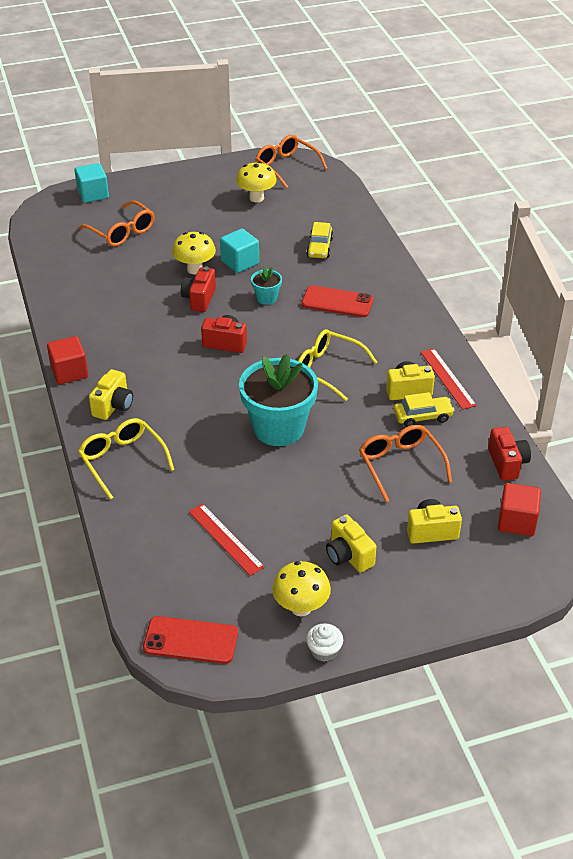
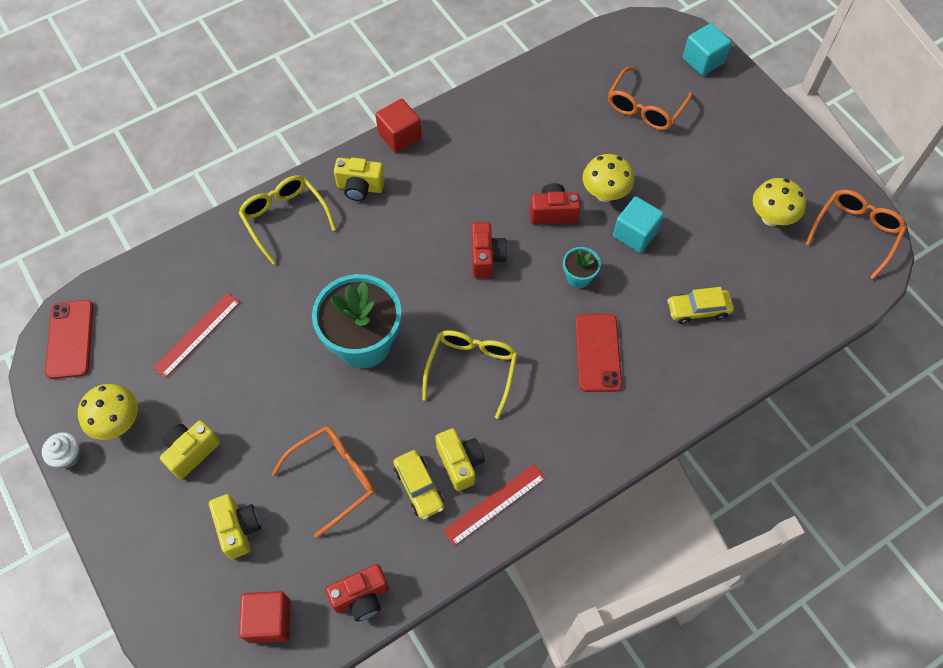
camera: 75 degrees right, 20 degrees up
(123, 461) = (285, 219): yellow glasses -> yellow glasses turned 75 degrees counterclockwise

